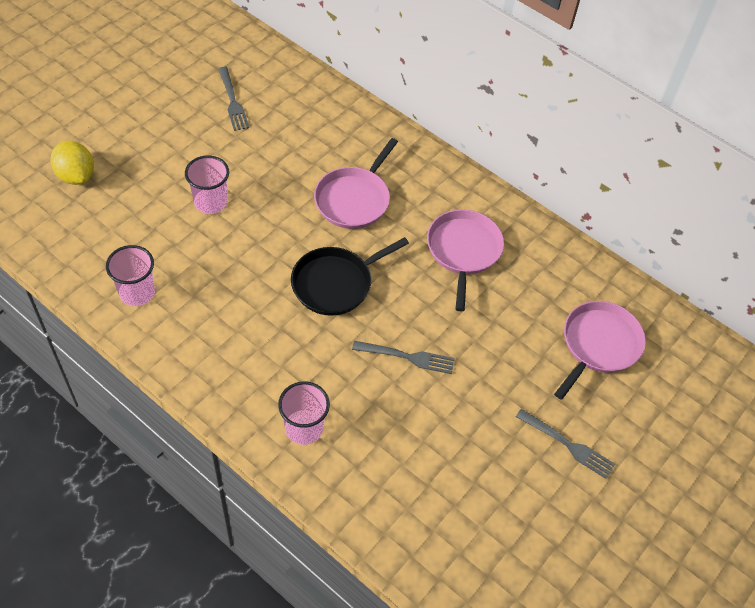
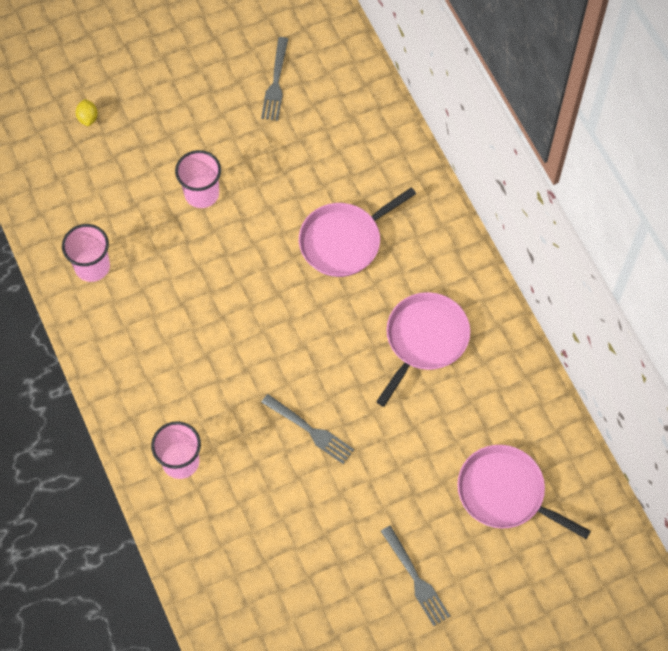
camera: 30 degrees right, 10 degrees up
(76, 175) = (88, 118): yellow lemon -> yellow lemon, size x0.52
(335, 283) = (280, 327): black pan -> none
(598, 345) = (505, 493): pink pan -> pink pan turned 120 degrees counterclockwise

